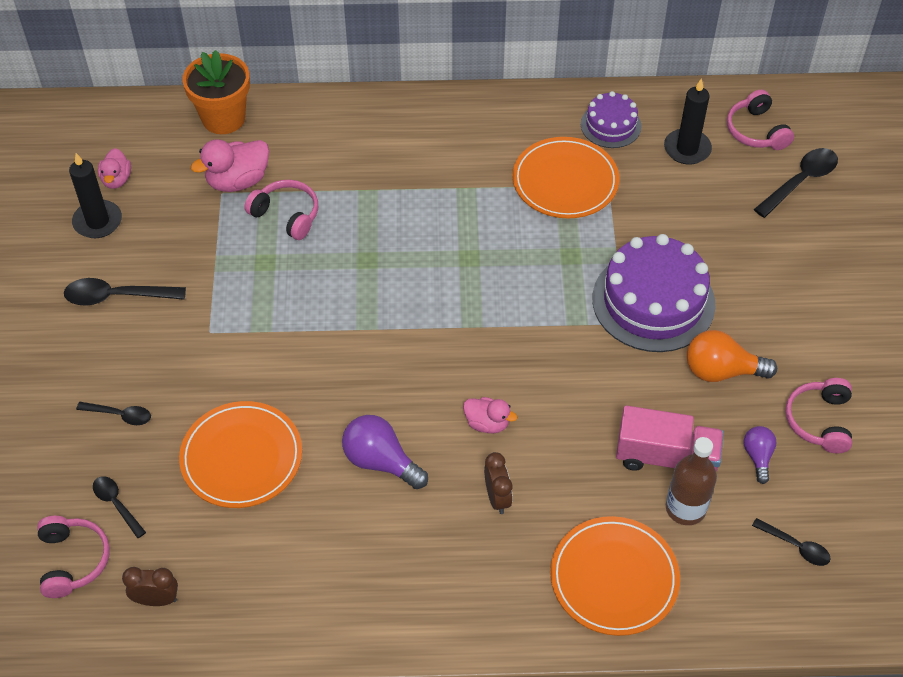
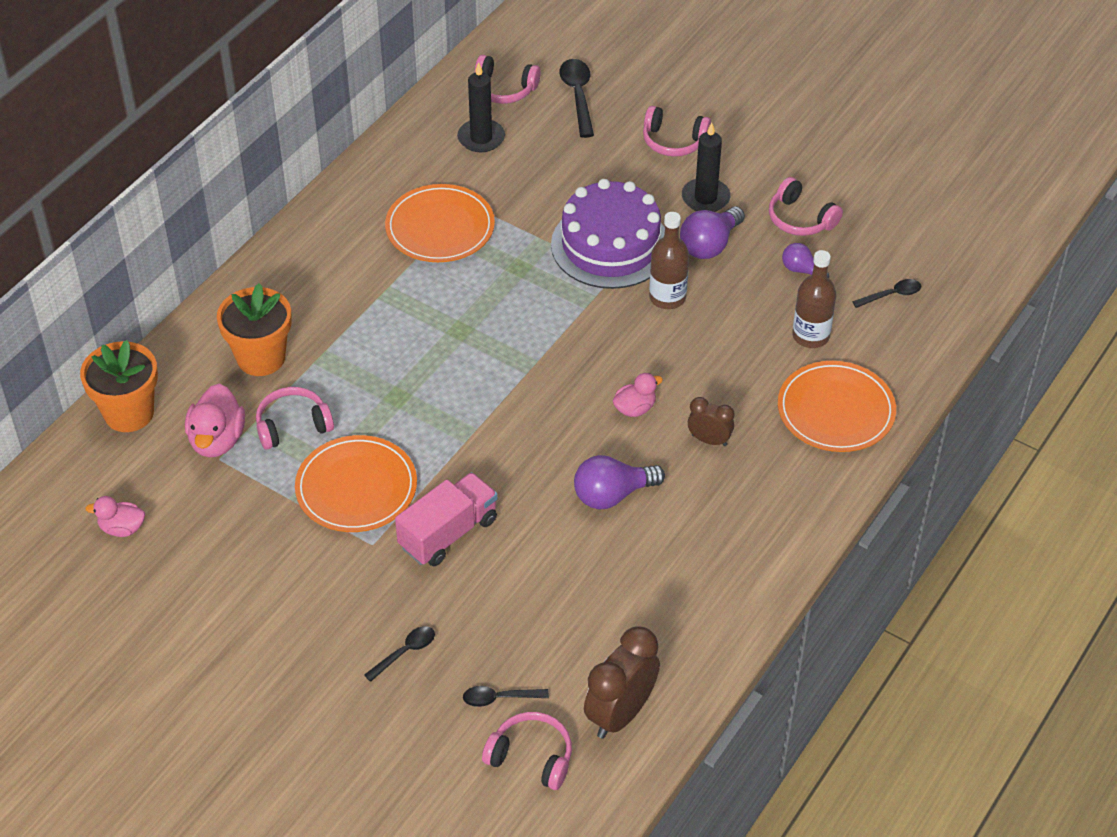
camera: 55 degrees left, 5 degrees down
(98, 221) = (160, 566): black candle -> black candle (705, 198)
(116, 179) = (122, 528): pink duck -> pink duck turned 150 degrees clockwise
(117, 296) = (267, 593): black spoon -> none
(156, 600) = (620, 713): brown clock -> brown clock, size x1.77
(241, 457) = (527, 586): orange plate -> orange plate (356, 487)
(336, 157) = (261, 358): none -> orange flower pot
(610, 125) = (410, 167): purple cake -> none
(631, 375) = (667, 297): none -> brown bottle
(666, 457) = (757, 321): pink truck -> pink truck (448, 533)
(721, 371) = (710, 245): orange light bulb -> purple light bulb
(817, 275) = (673, 141): none -> pink headphones

